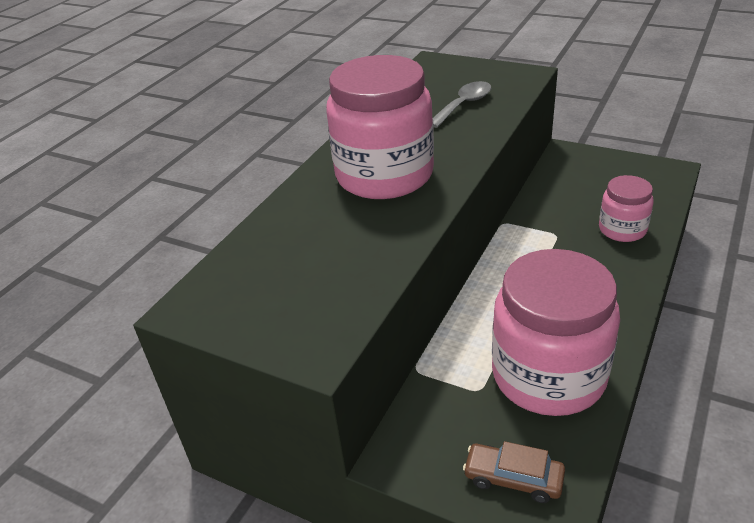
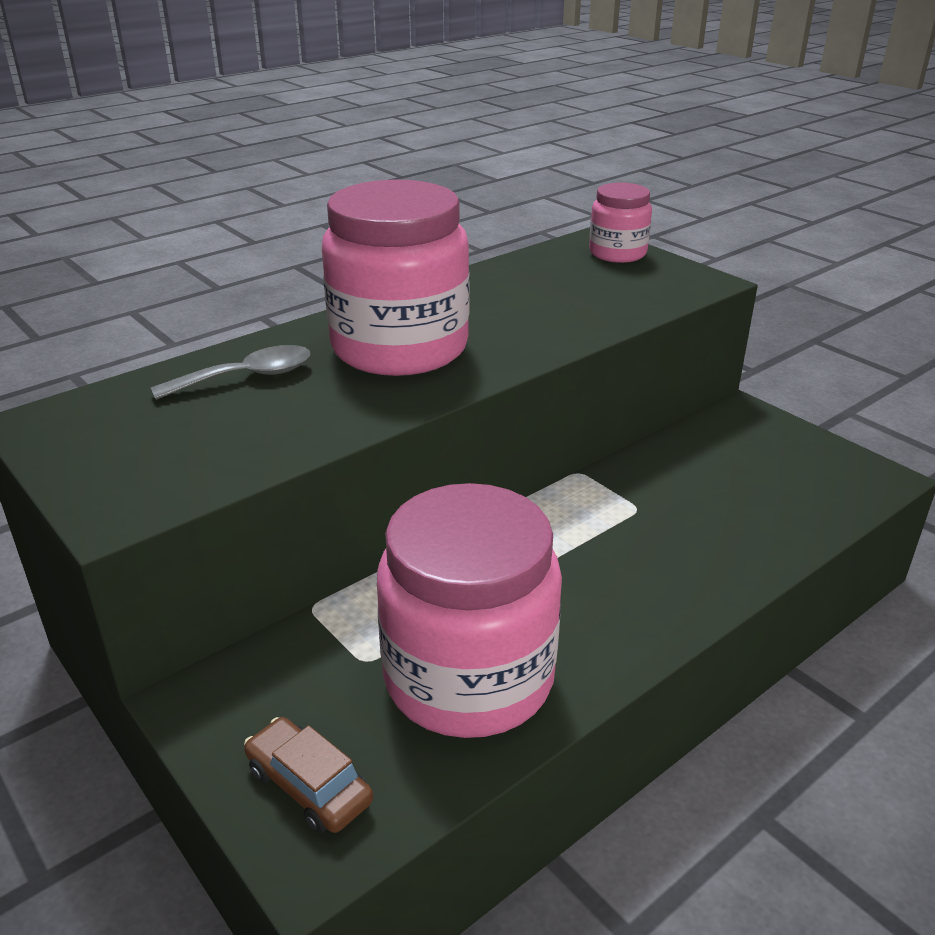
camera: 20 degrees right, 5 degrees down
(464, 105) = (582, 296): grey spoon -> grey spoon (246, 377)
(622, 229) = (737, 531): pink jar -> pink jar (617, 253)

